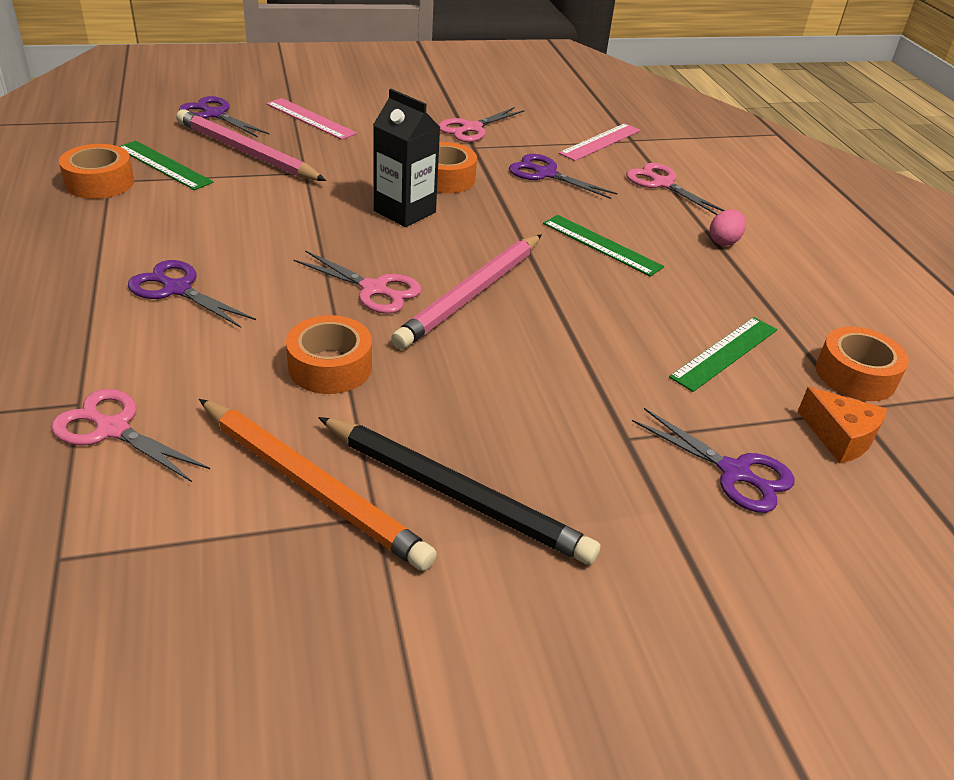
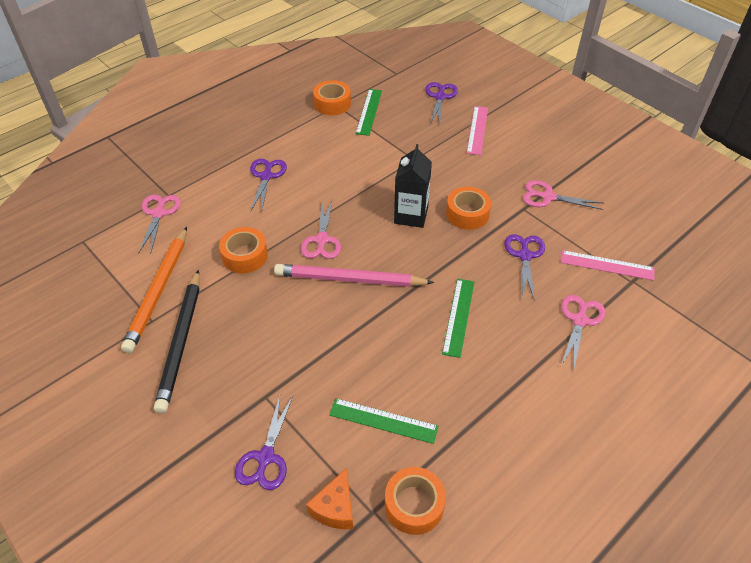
camera: 65 degrees right, 10 degrees up
(246, 152) = (412, 129): pink pencil -> none
(724, 241) = (529, 381): pink egg -> none

